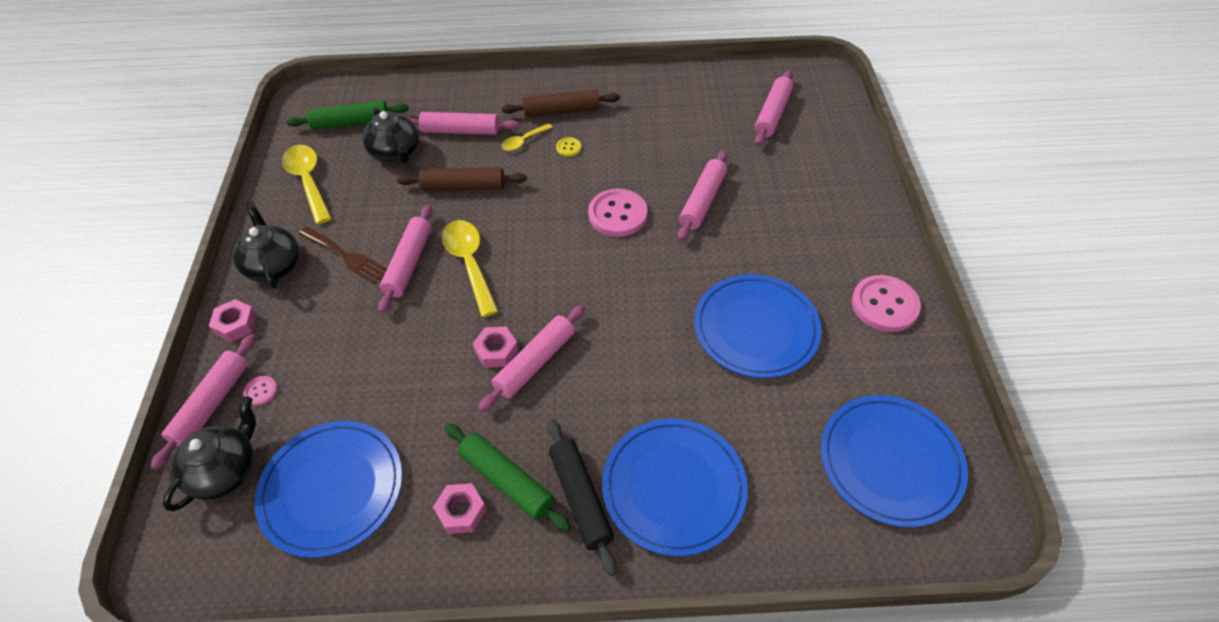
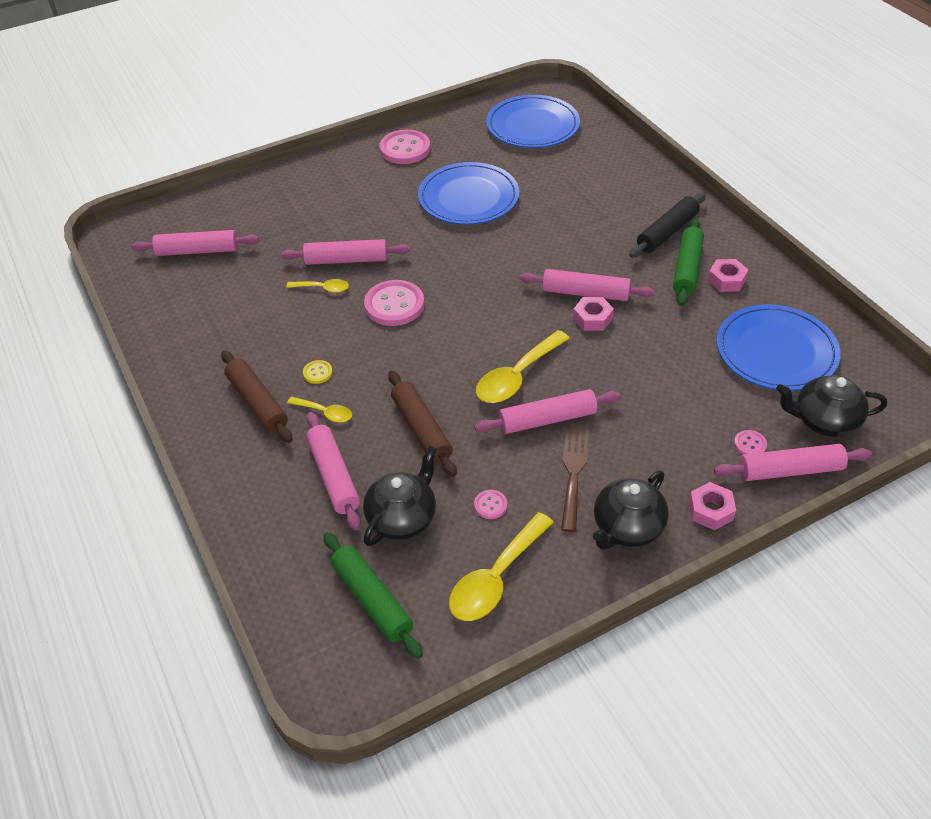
camera: 115 degrees left, 5 degrees down
(364, 199) = (490, 505): none -> pink button
(671, 176) = (323, 288): none -> yellow spoon
(673, 487) = (624, 198): blue plate -> none

